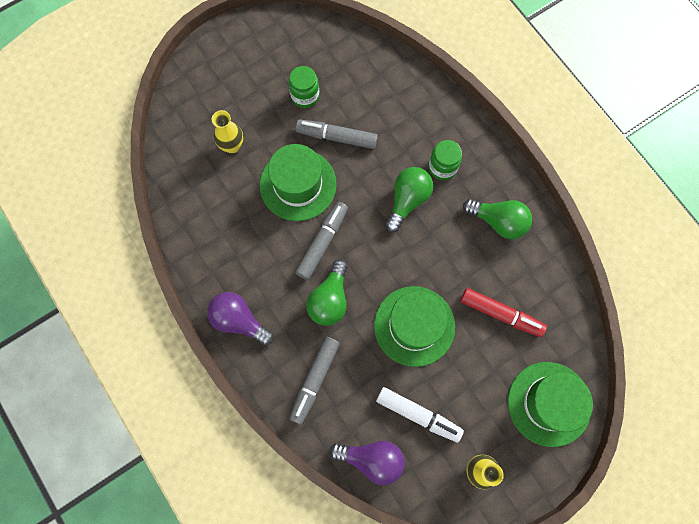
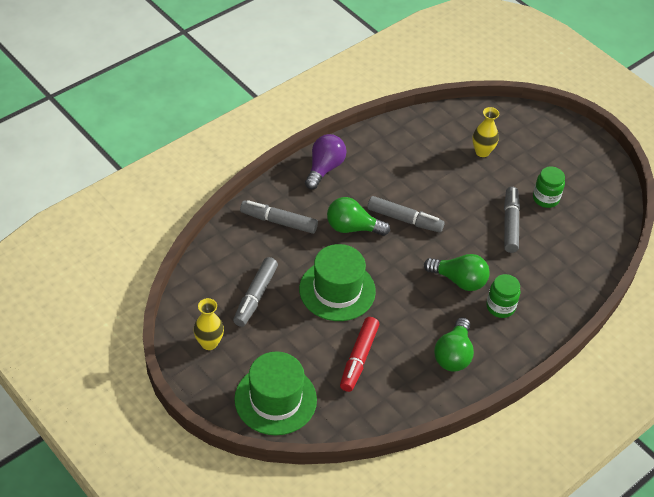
camera: 80 degrees right, 25 degrees down
(298, 184) = (456, 199): green hat -> none
(372, 459) = (214, 264): purple light bulb -> none
(418, 414) = (255, 296): white marker -> grey marker

